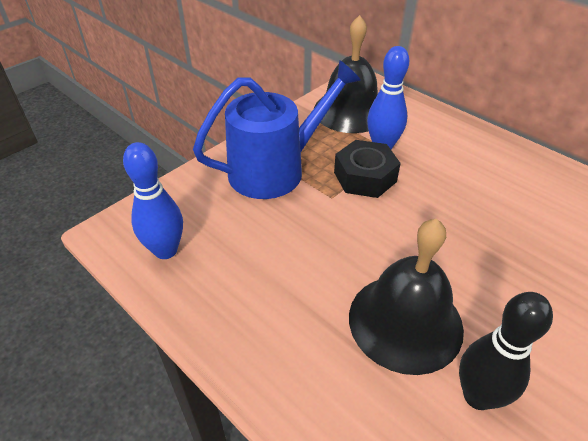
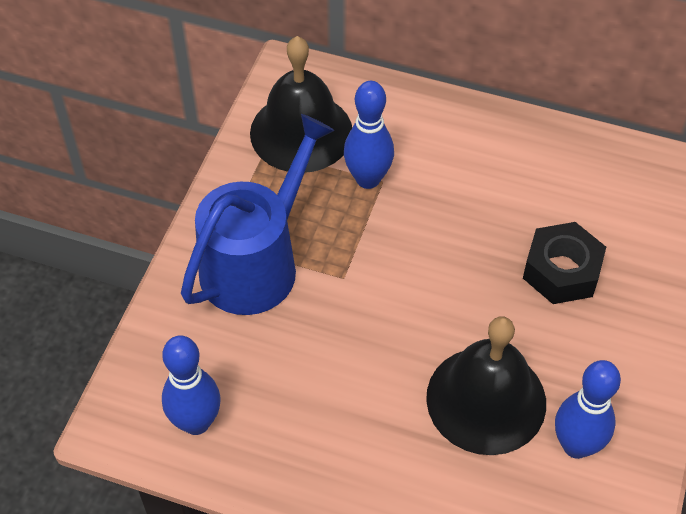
camera: 25 degrees left, 10 degrees up
(365, 177) = (367, 233): black nut -> black nut (561, 271)
(478, 396) = (576, 445): black bowling pin -> blue bowling pin

